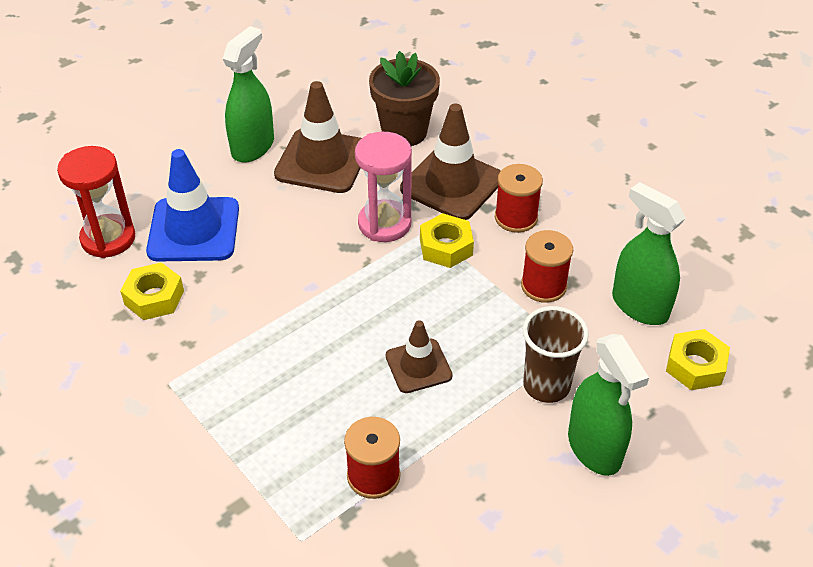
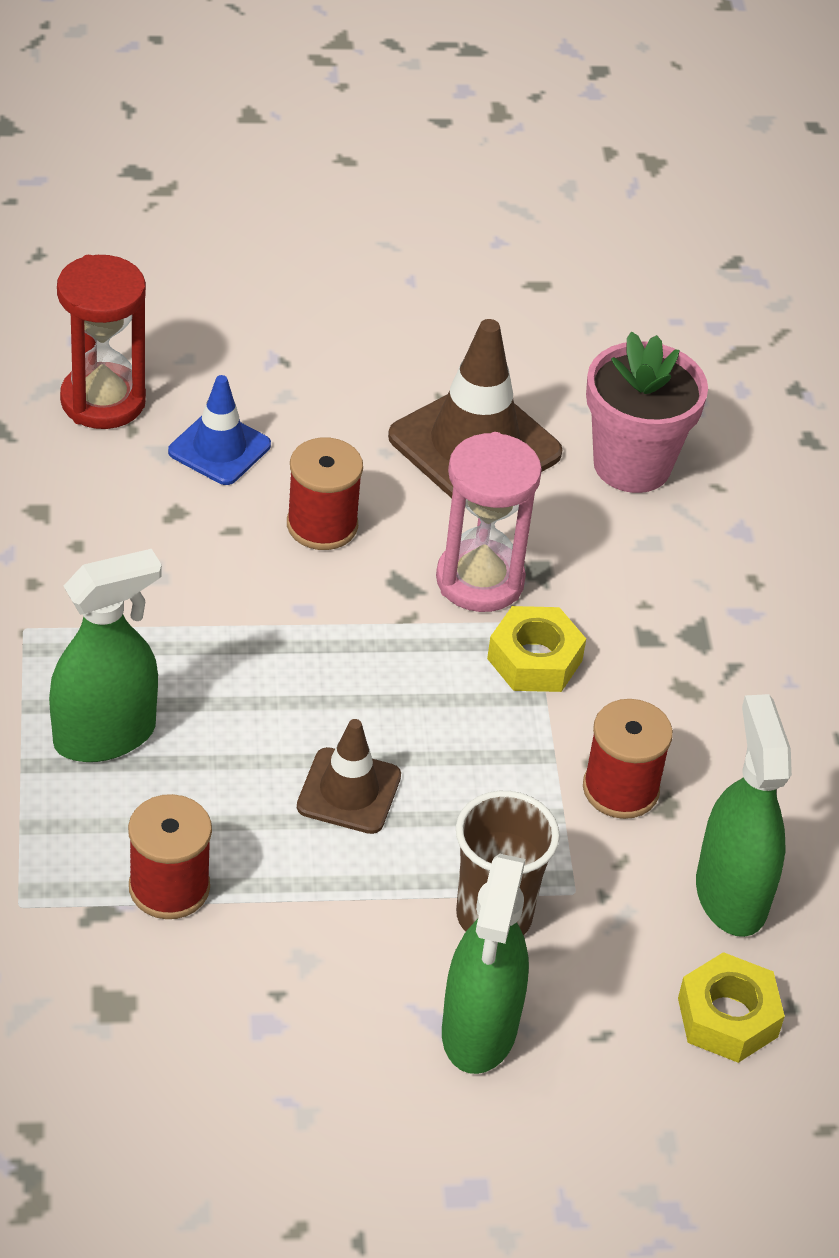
camera: 30 degrees right, 0 degrees up
(154, 298) = (95, 511): yellow nut -> none
(194, 230) = (219, 448): blue traffic cone -> blue traffic cone, size x0.59
(253, 147) = (397, 374): green spray bottle -> green spray bottle (105, 735)
(404, 132) = (632, 465): brown flower pot -> pink flower pot
(452, 184) = (629, 577): brown traffic cone -> none
(516, 218) = (675, 675): red spool -> red spool (322, 525)

